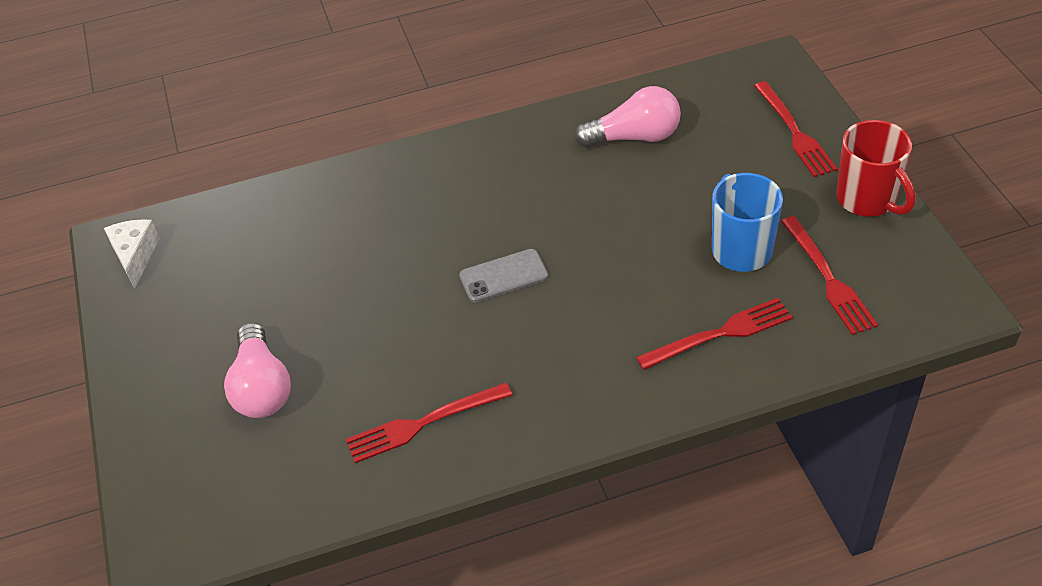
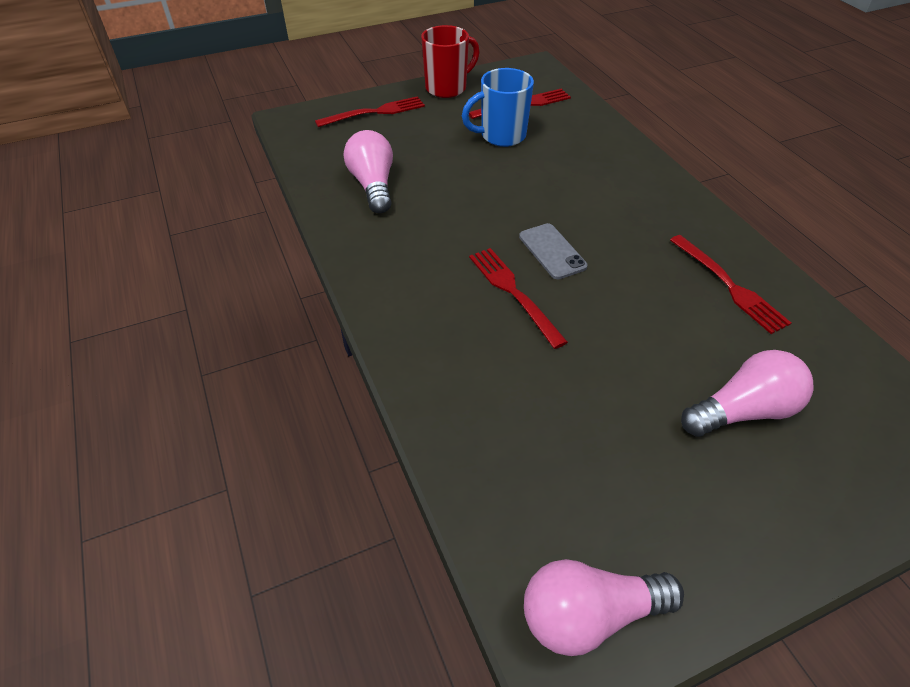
camera: 100 degrees left, 0 degrees up
(135, 256) = (589, 614): white cheese -> pink light bulb
(721, 333) = (584, 144): red fork -> red fork (512, 292)

